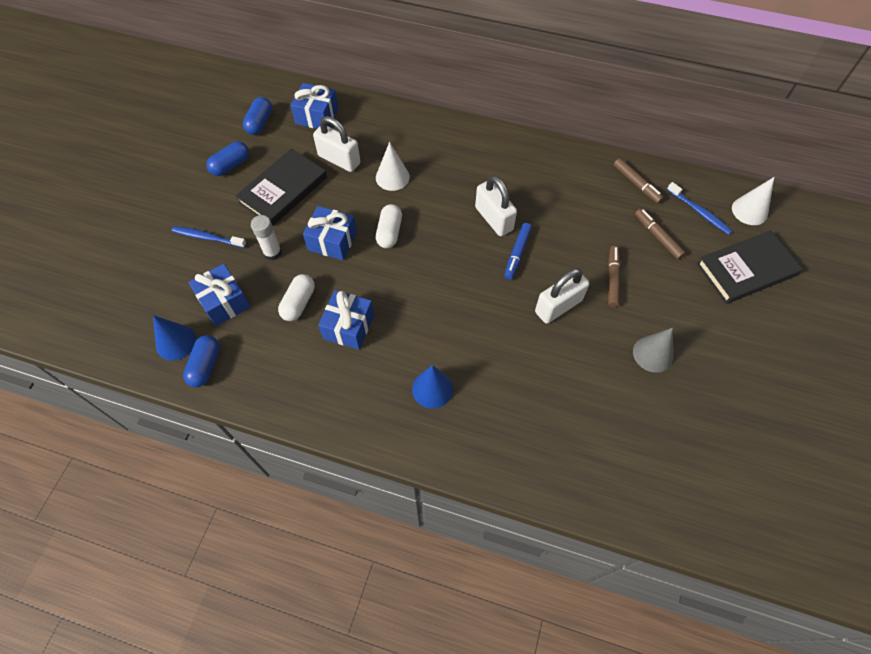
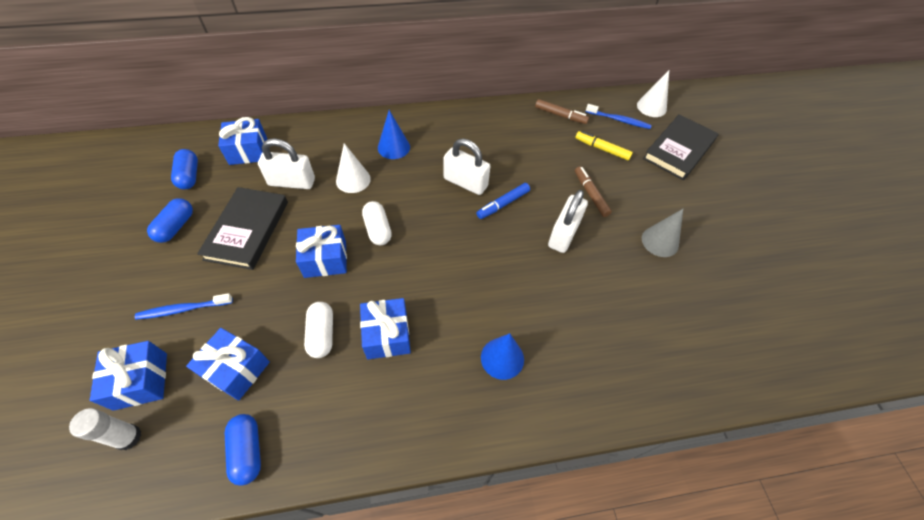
camera: 30 degrees left, 5 degrees down
(157, 280) = (141, 381): none -> blue gift
(176, 342) = (197, 441): blue cone -> blue cone (393, 147)
(272, 253) = (267, 295): white glue stick -> white glue stick (128, 437)
(517, 254) = (503, 204): blue marker -> blue marker turned 60 degrees clockwise
(657, 237) = (602, 149): brown marker -> yellow marker

